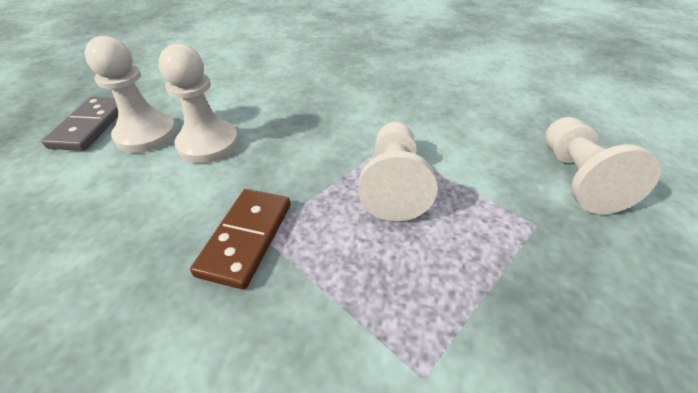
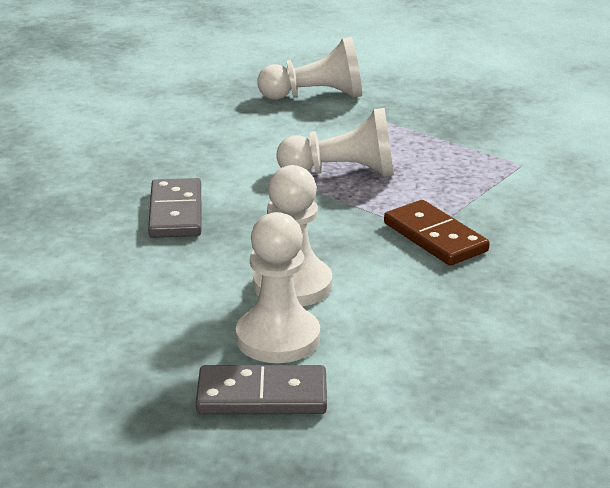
camera: 95 degrees left, 15 degrees down
(246, 238) = (435, 237): brown domino -> brown domino turned 45 degrees clockwise
(331, 98) = (176, 212): none -> grey domino

